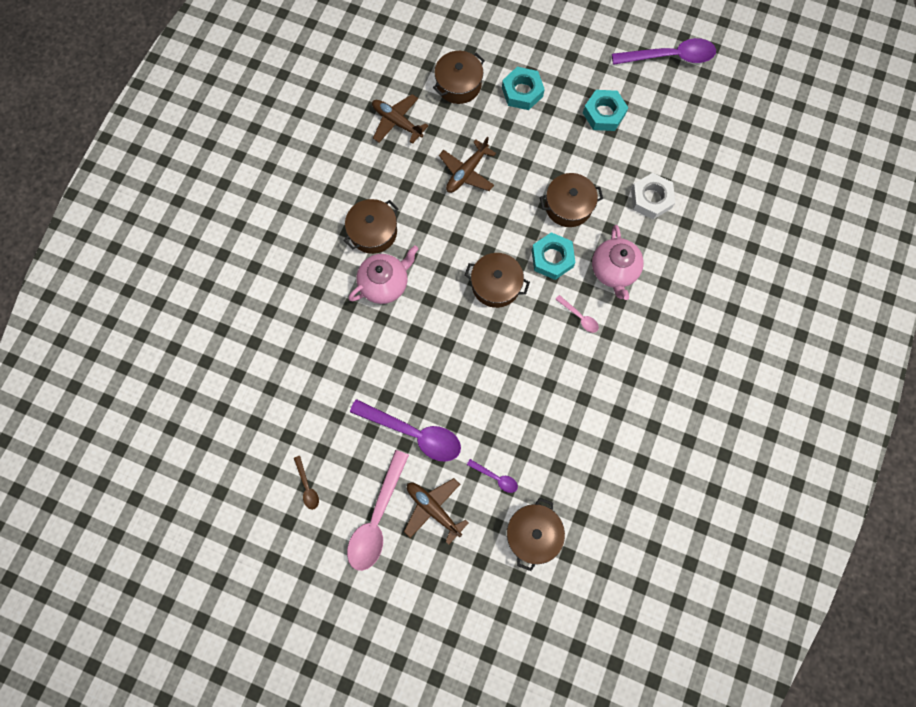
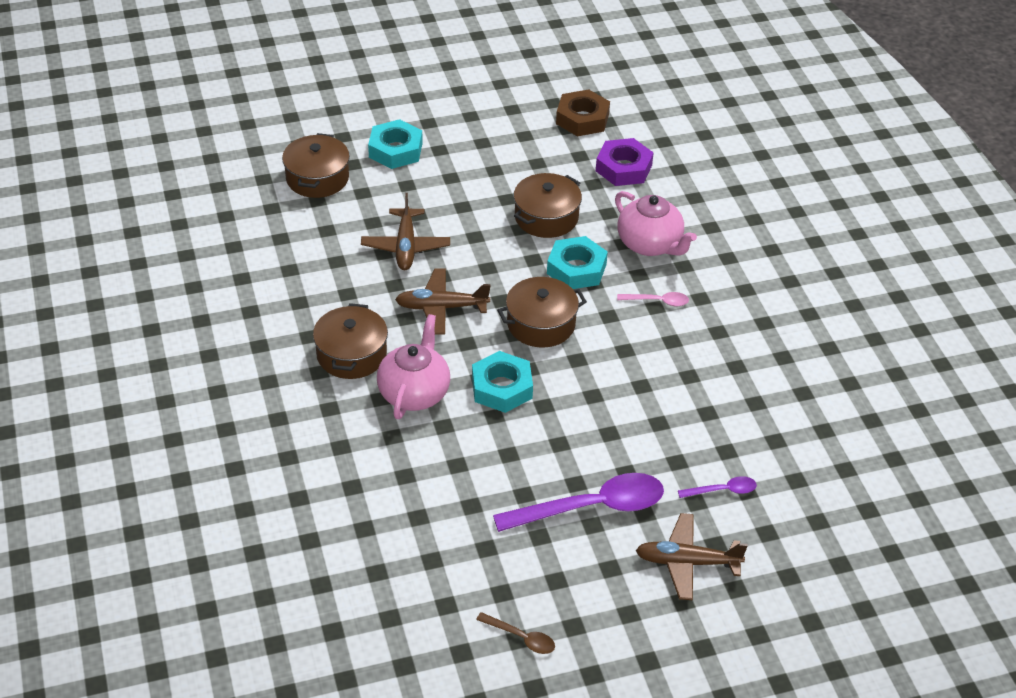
camera: 40 degrees left, 30 degrees down
(377, 518) = (634, 613): pink spoon -> none
(397, 122) = (278, 244): brown plane -> brown plane (441, 307)
(533, 533) = (814, 514): brown pot -> none
(603, 114) = (502, 126): turquoise nut -> turquoise nut (502, 388)
(651, 199) = (623, 168): white nut -> purple nut
(660, 141) = (582, 119): none -> brown nut
(670, 57) = (521, 51): purple spoon -> none

